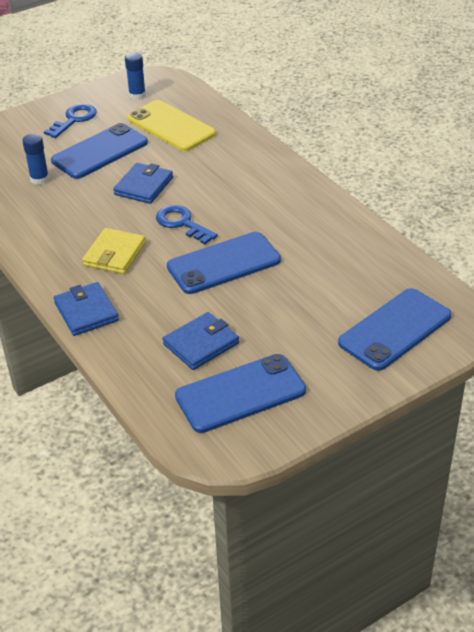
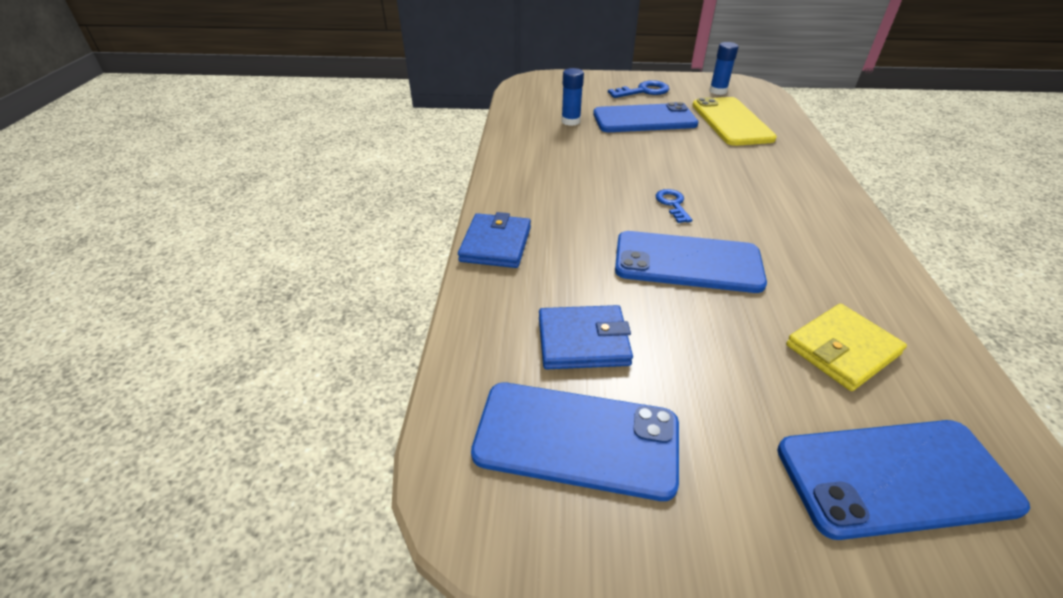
camera: 35 degrees right, 0 degrees up
(114, 254) = (577, 204): yellow wallet -> yellow wallet (842, 350)
(143, 186) = (661, 158): blue wallet -> none
(182, 223) = (672, 204): blue key -> blue key, size x0.66

